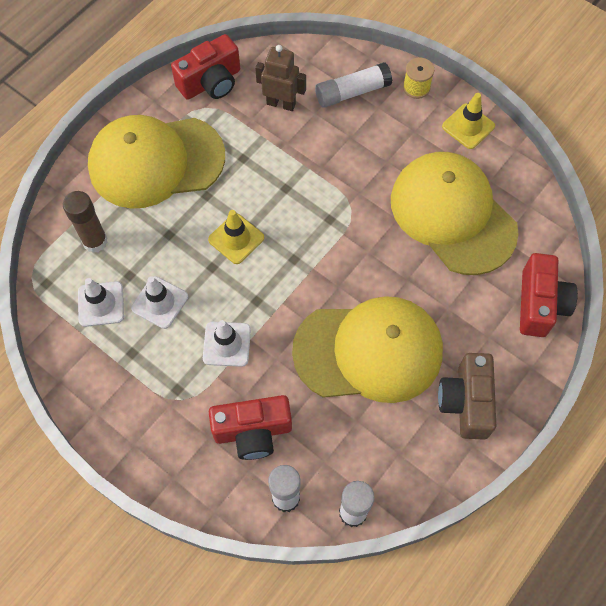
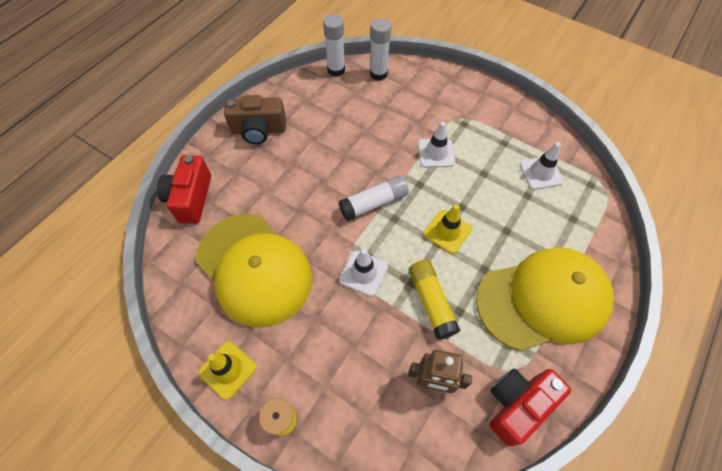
camera: 175 degrees right, 5 degrees down
(95, 241) = (567, 220): brown glue stick -> none
(160, 302) = (495, 177): white traffic cone -> white traffic cone (363, 273)
(253, 431) = (406, 104): red camera -> none
(269, 168) = (431, 302): none -> yellow glue stick
(352, 92) = (355, 405): white glue stick -> white glue stick (374, 203)
(369, 351) = (328, 156): yellow cap -> none
(466, 402) = (258, 130): brown camera -> brown camera turned 90 degrees clockwise

